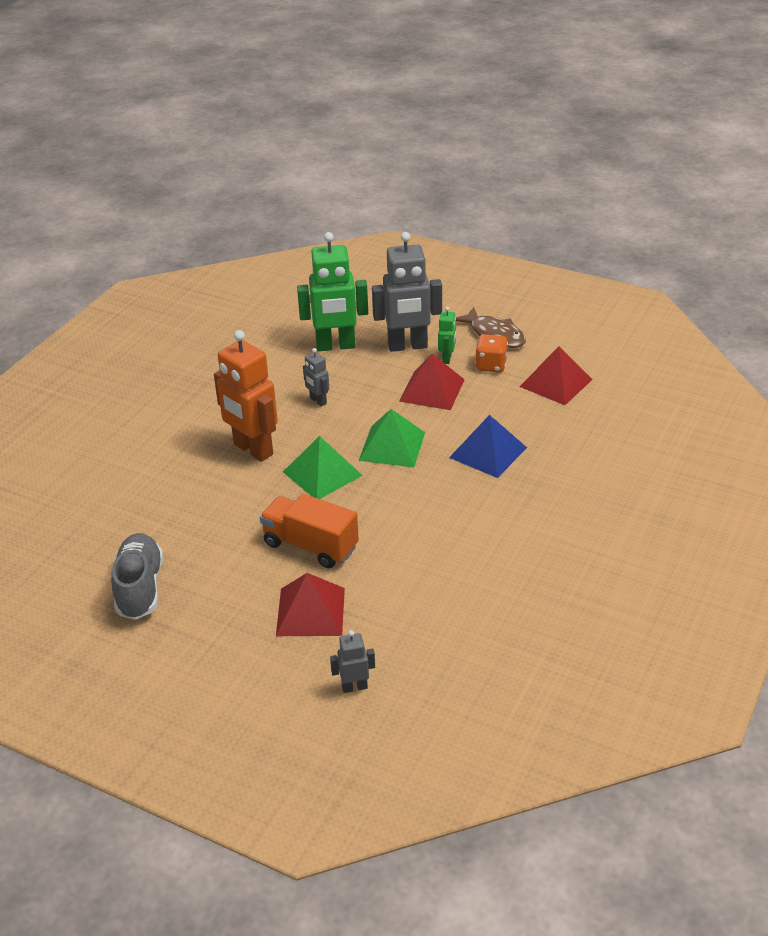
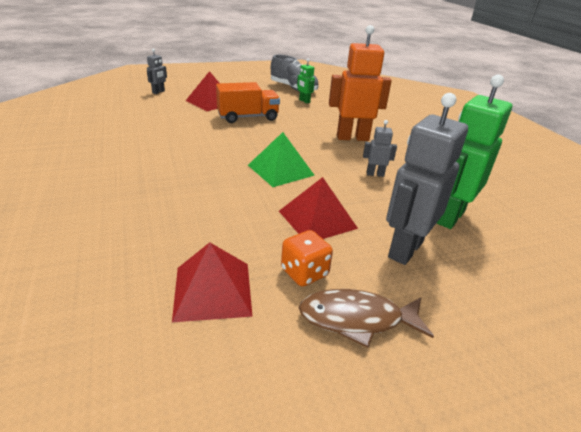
camera: 130 degrees right, 5 degrees down
(322, 473) = (296, 142): green pyramid -> none
(447, 359) = (353, 256): green robot -> green robot (304, 101)
(488, 452) = (206, 194): blue pyramid -> none

